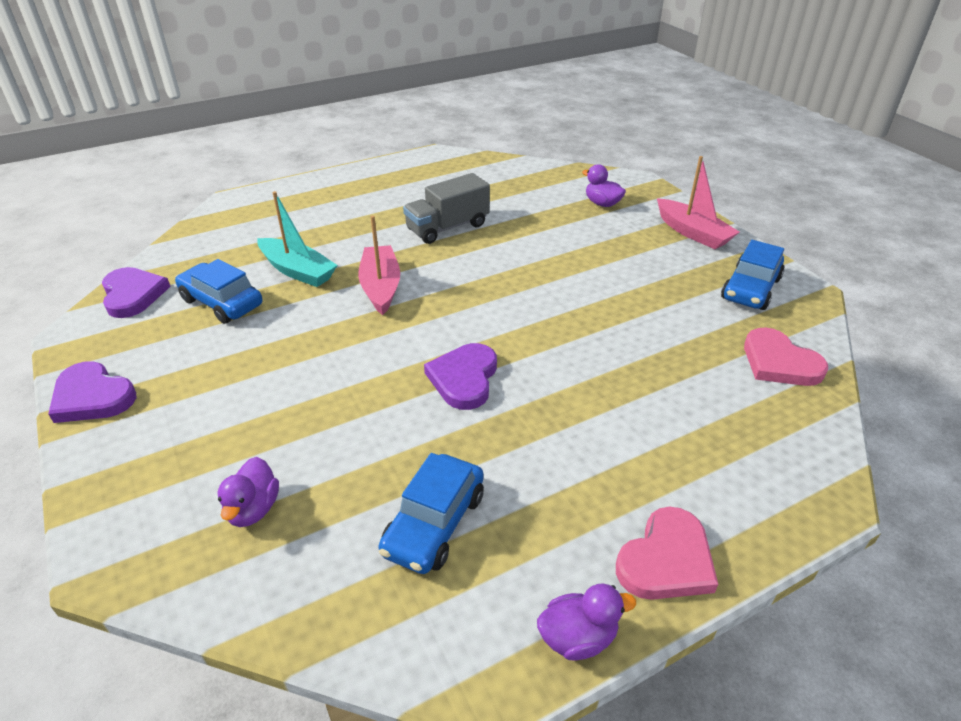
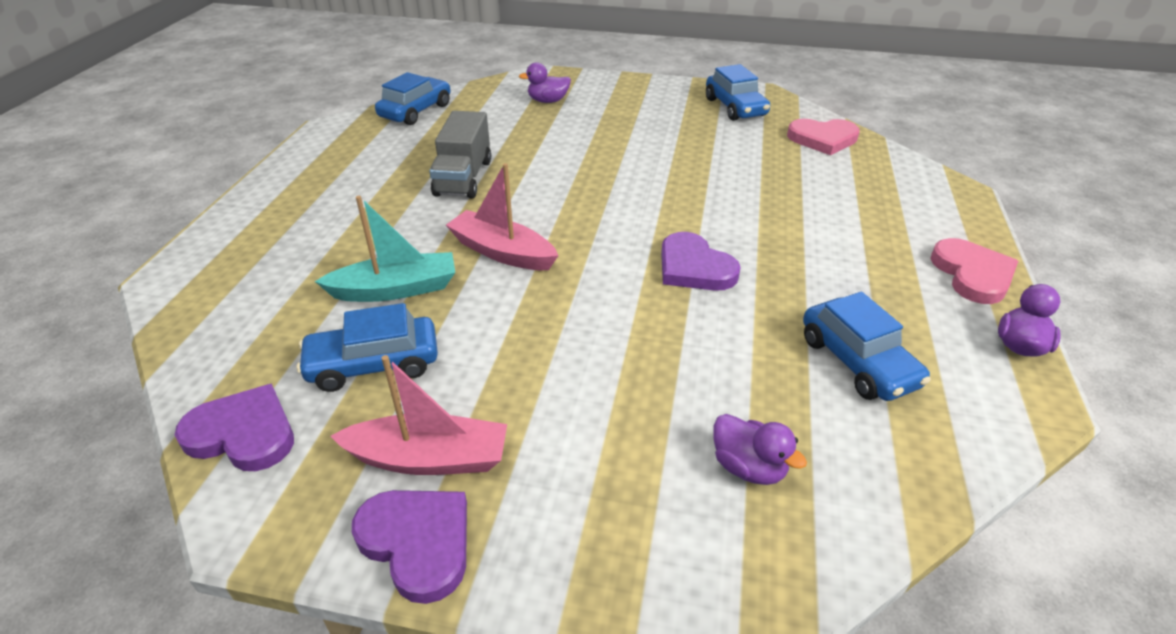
camera: 50 degrees left, 0 degrees up
(92, 397) = (417, 542): purple heart -> purple heart turned 120 degrees counterclockwise
(503, 167) = (416, 111): none -> blue car
(693, 233) = (642, 91): pink boat -> pink boat (429, 458)

